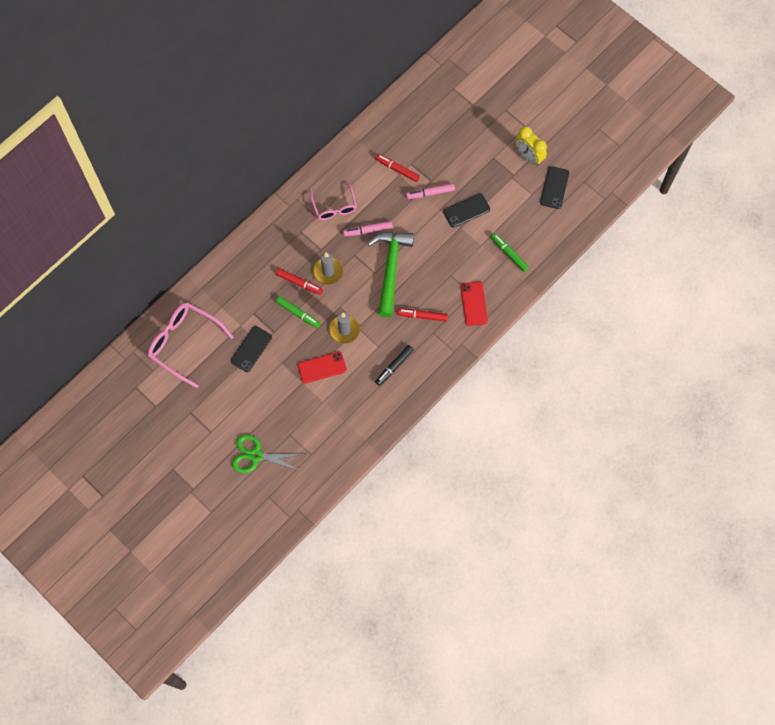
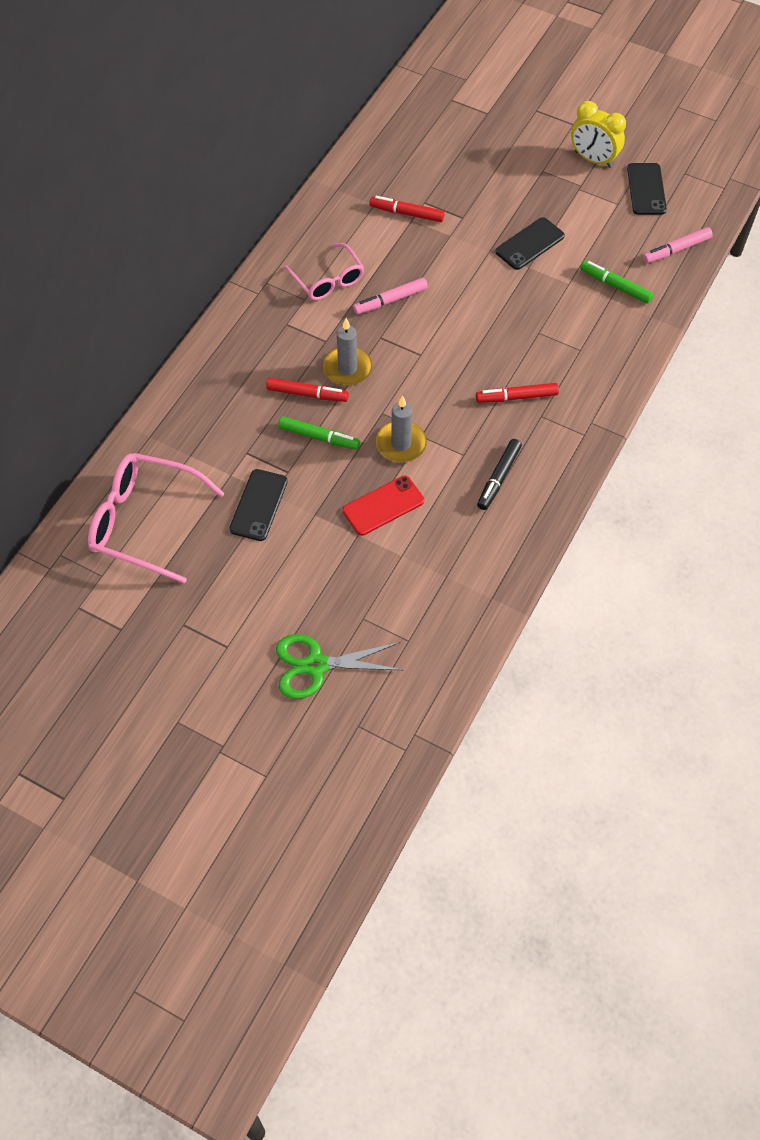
camera: 15 degrees left, 10 degrees down
(390, 269) = (443, 344): green hammer -> none
(430, 193) = (467, 233): pink marker -> pink marker (676, 250)
(474, 303) = (589, 363): red phone -> none

